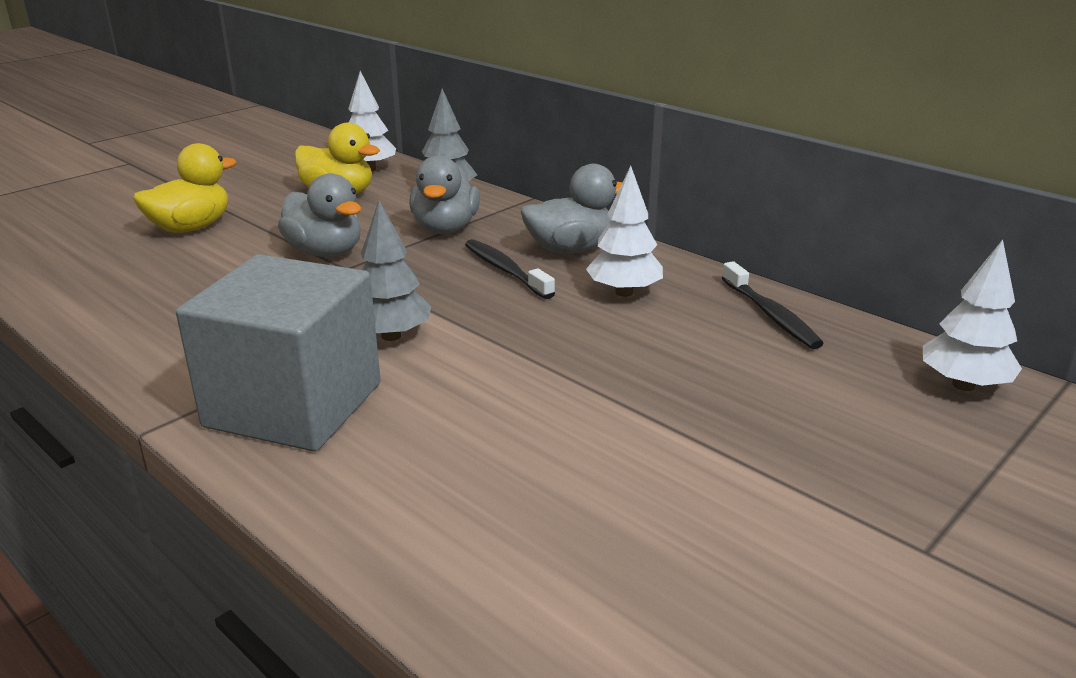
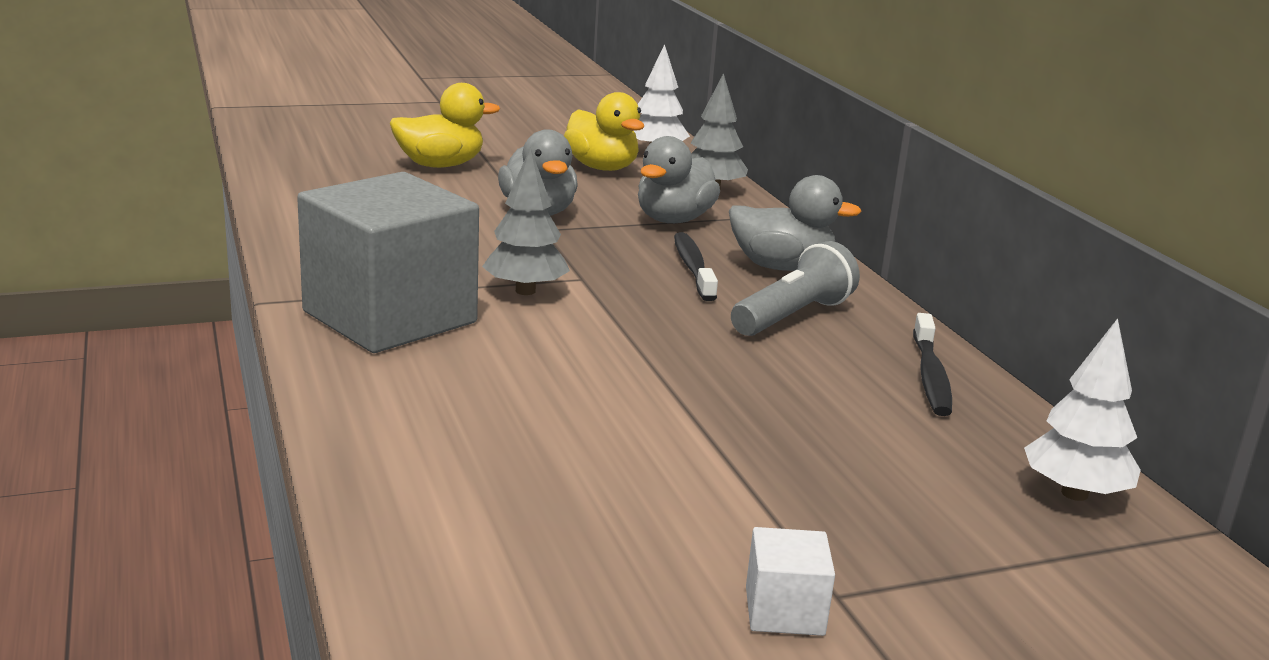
camera: 25 degrees right, 5 degrees down
(624, 292) = (793, 316): white tree -> grey flashlight
(910, 586) = (784, 611): none -> white cube

